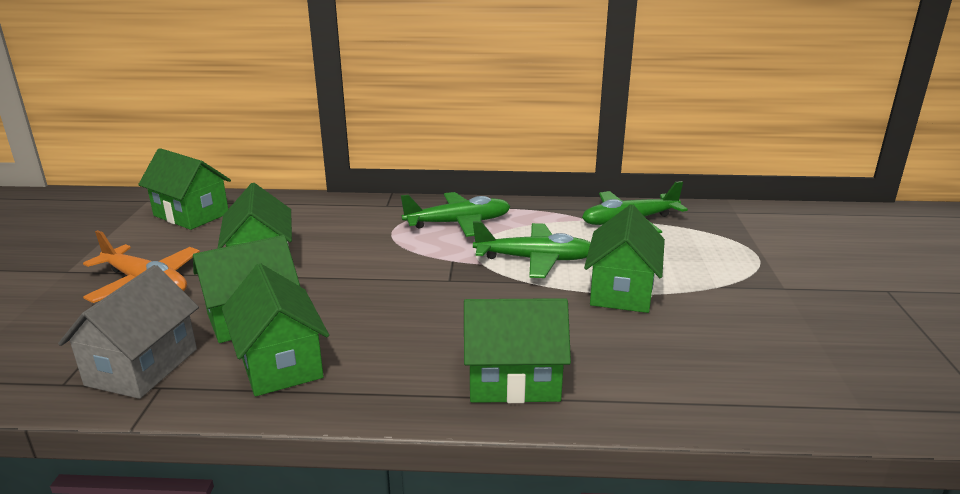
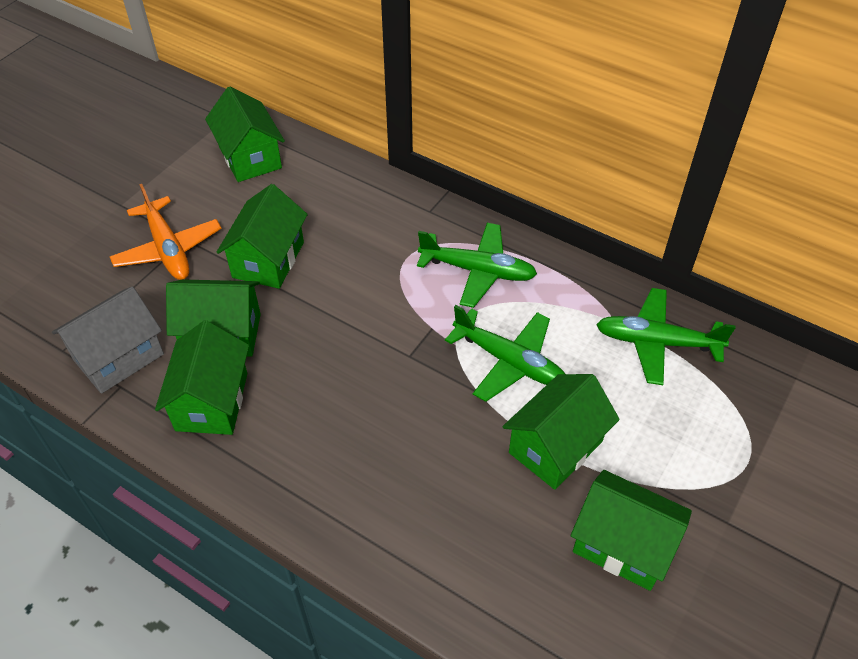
camera: 30 degrees right, 25 degrees up
(513, 380) = (371, 513): green house -> green house (622, 544)

